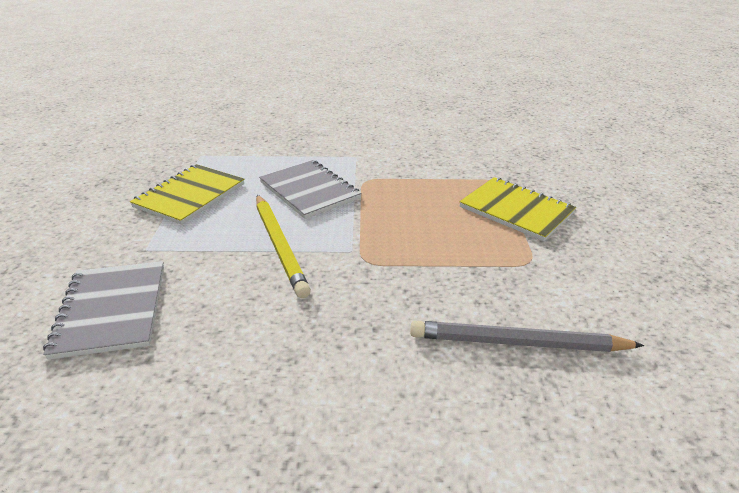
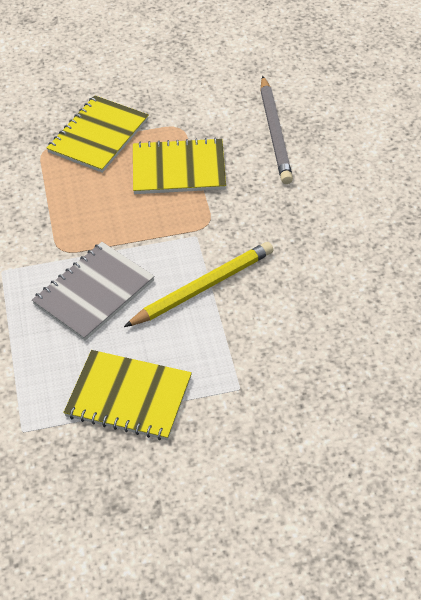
camera: 100 degrees left, 15 degrees up
(111, 310) = (327, 370): grey notebook -> none
(458, 253) = (178, 169): none -> yellow notebook

